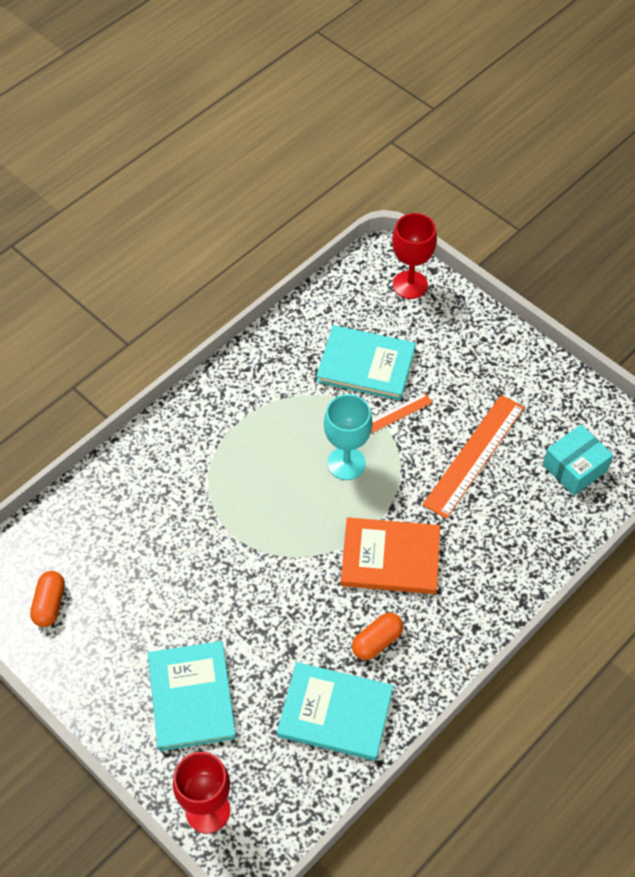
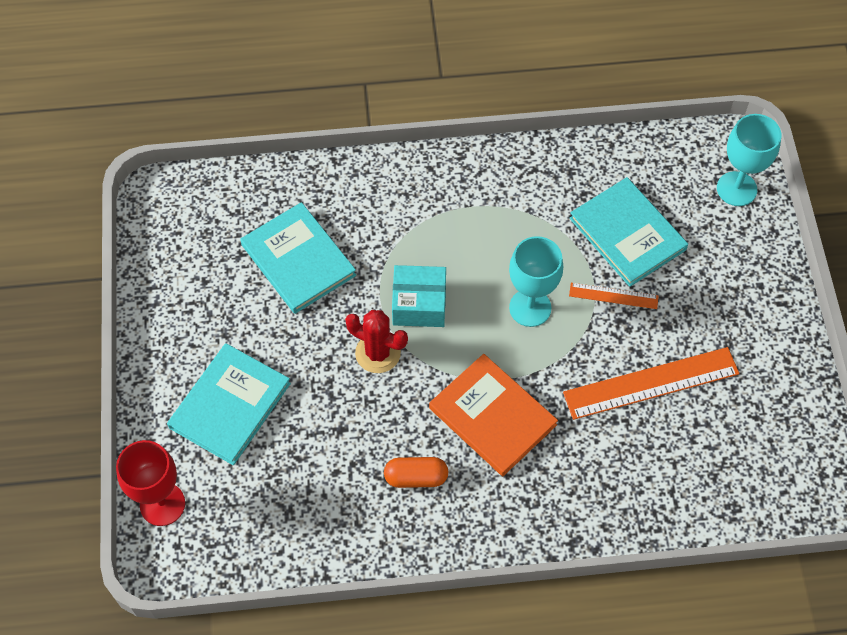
camera: 40 degrees right, 5 degrees up
(49, 604) = (191, 249): orange capsule -> none
(267, 575) = (378, 353): none -> red cactus
(335, 713) = (328, 508): turquoise book -> turquoise book (298, 260)
(410, 285) = (736, 189): red goblet -> turquoise goblet
(574, 468) = (735, 463): turquoise box -> turquoise box (419, 304)

